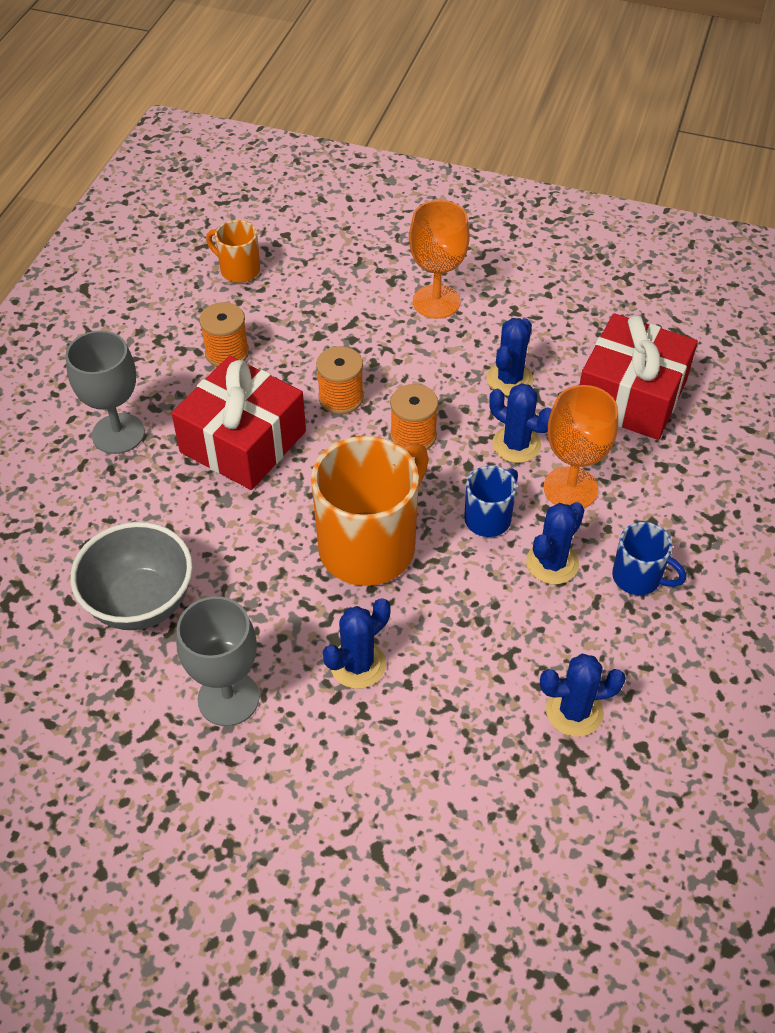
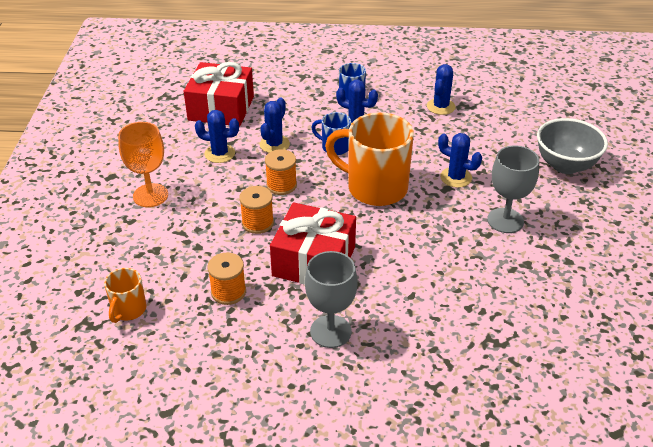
camera: 105 degrees left, 10 degrees down
(141, 603) = (465, 275): grey bowl -> grey bowl (565, 165)
(570, 488) = (301, 122): orange goblet -> none
(574, 711) = (441, 106): blue cactus -> blue cactus turned 45 degrees clockwise

